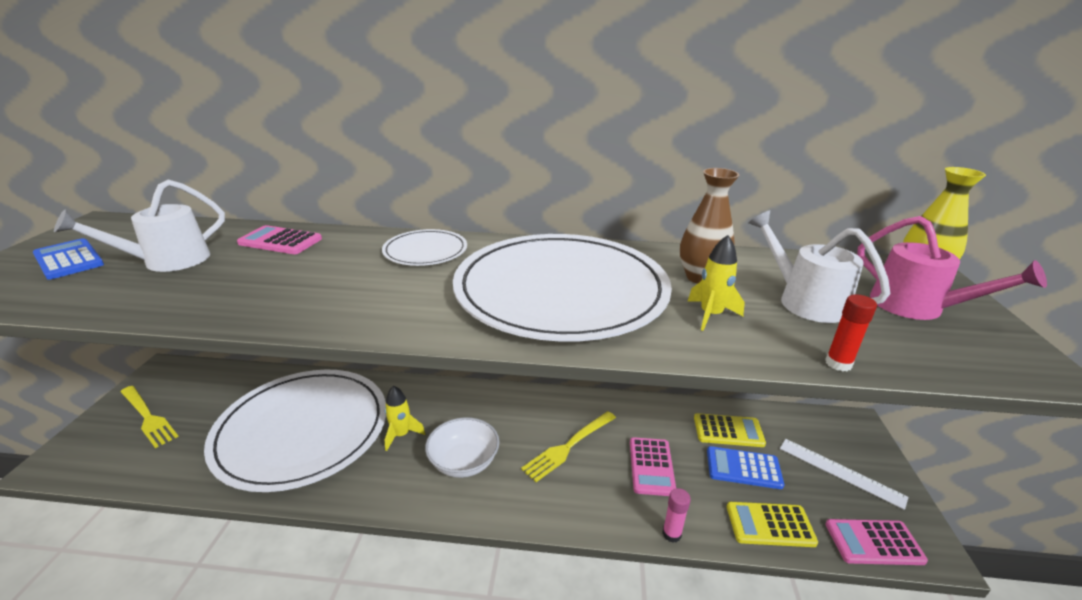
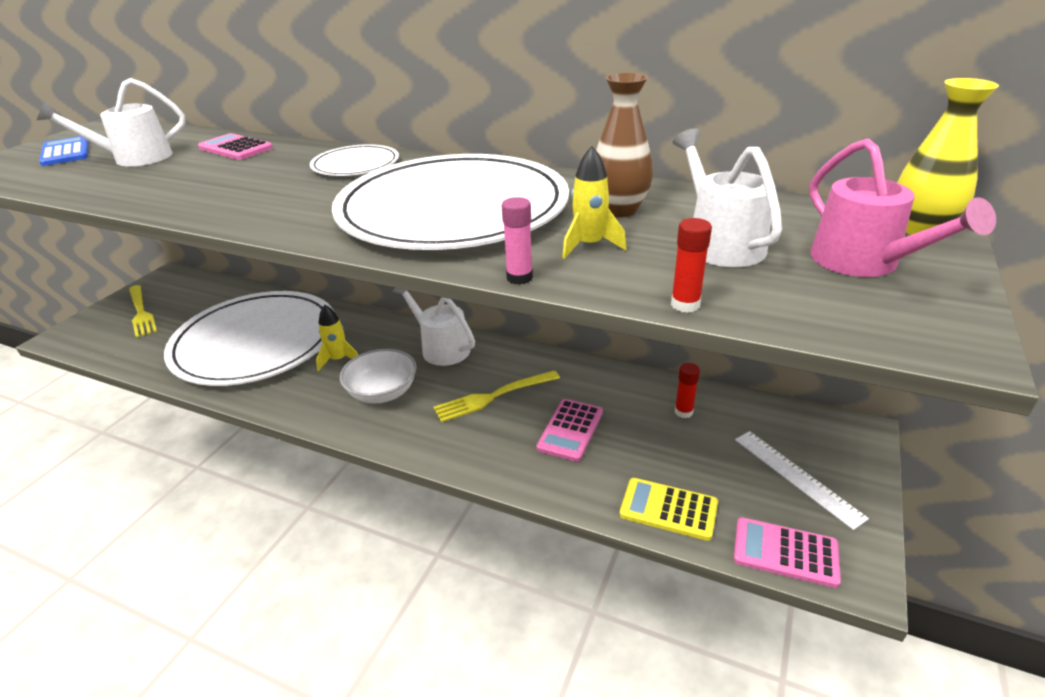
camera: 20 degrees right, 5 degrees up
(494, 405) = (440, 347): none -> white watering can
(671, 534) = (551, 494): pink glue stick -> pink glue stick (519, 278)
(728, 431) = (683, 412): yellow calculator -> red glue stick
(743, 468) = (676, 451): blue calculator -> none

